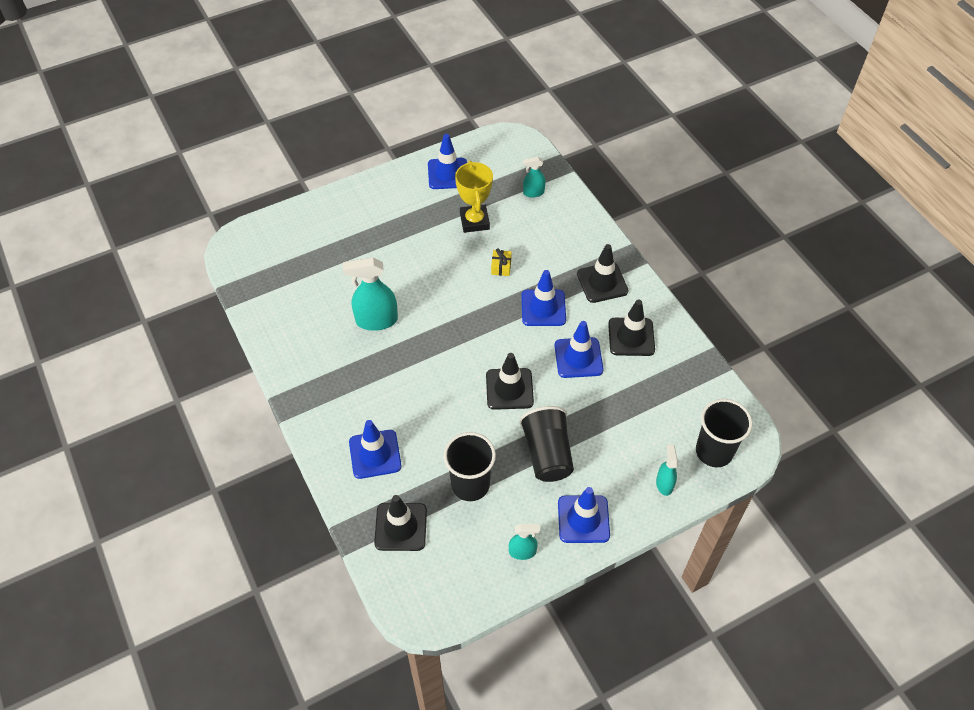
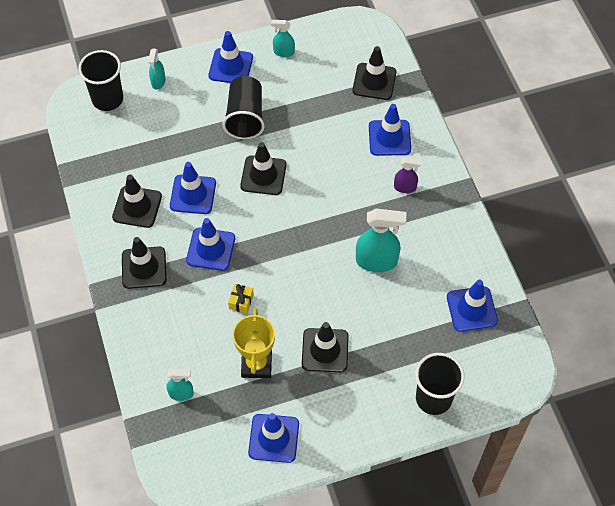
camera: 170 degrees left, 5 degrees up
(281, 291) = (471, 309): none -> blue traffic cone
(353, 399) = (405, 187): none -> purple spray bottle
(415, 240) = (325, 350): none -> black traffic cone
(470, 485) = (314, 103): black cup -> black cup (433, 398)

